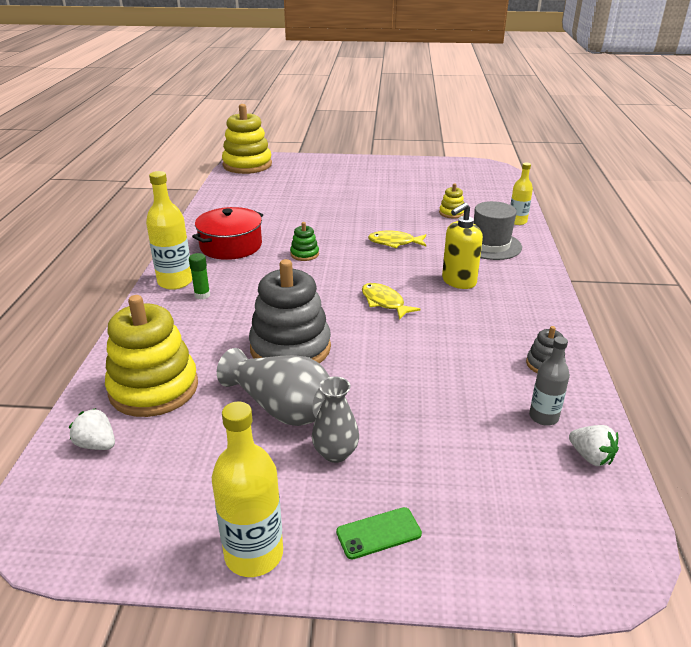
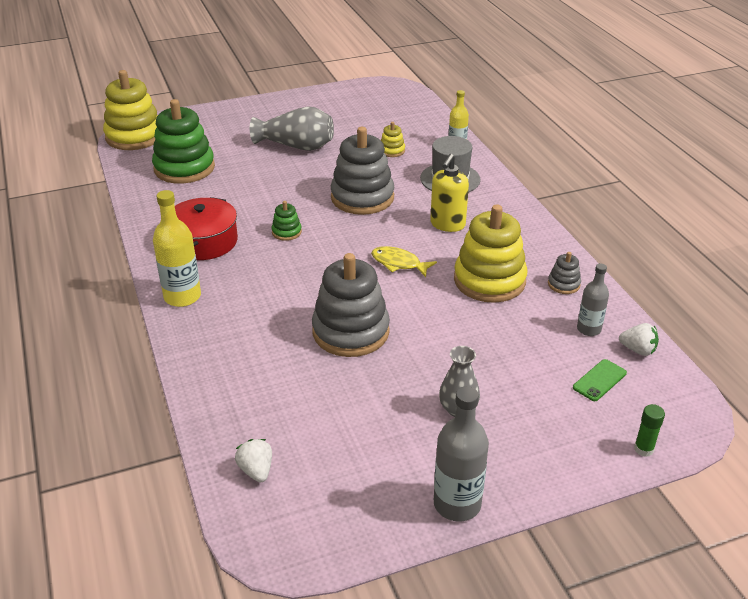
camera: 25 degrees left, 5 degrees up
(97, 444) = (256, 470): white strawberry -> white strawberry turned 60 degrees clockwise
(154, 388) = (260, 406): yellow stacking toy -> yellow stacking toy (489, 280)
(202, 295) = (223, 303): green glue stick -> green glue stick (643, 449)
(254, 554) = (457, 504): yellow bottle -> grey bottle
(264, 192) = (184, 168): none -> green stacking toy
(281, 407) = (386, 387): grey vase -> grey vase (296, 146)
(378, 533) = (532, 456): green phone -> green phone (599, 380)
(394, 243) = (362, 197): yellow fish -> grey stacking toy

